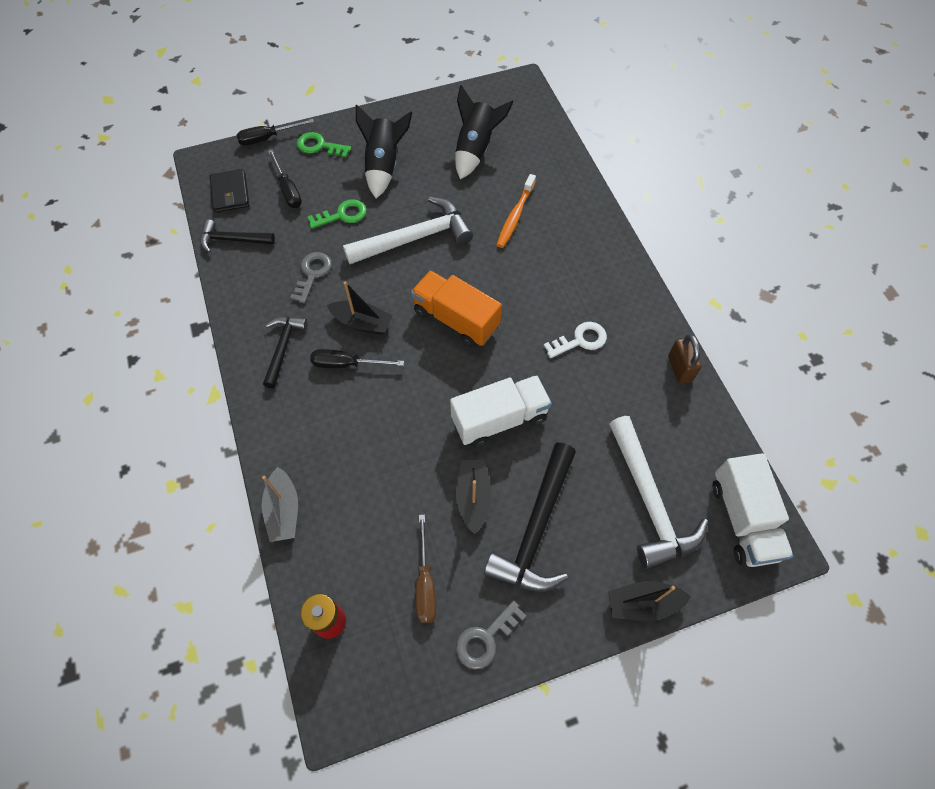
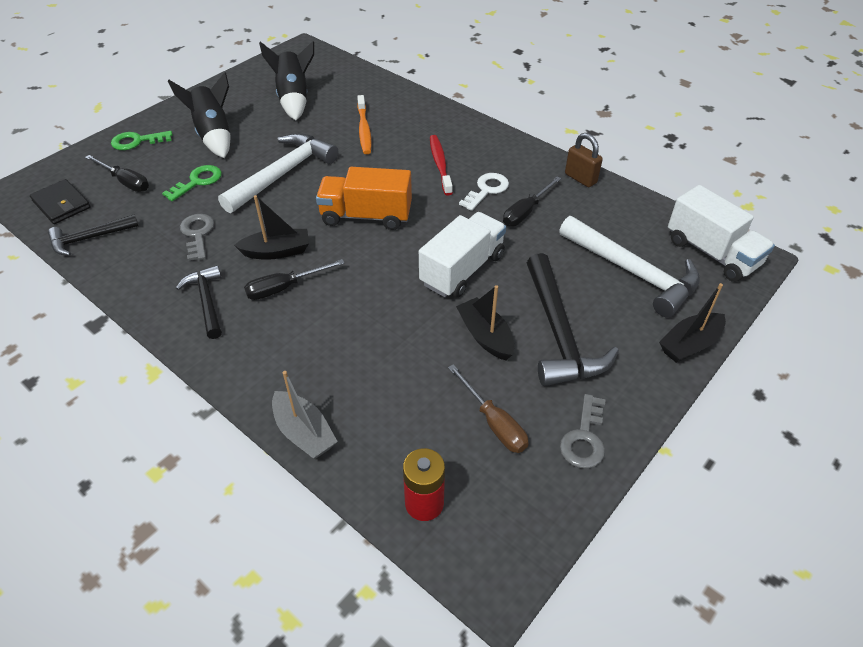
camera: 30 degrees left, 15 degrees down
(268, 138) = (76, 152): black screwdriver -> black screwdriver (526, 212)
(557, 290) = (440, 164): none -> red toothbrush

